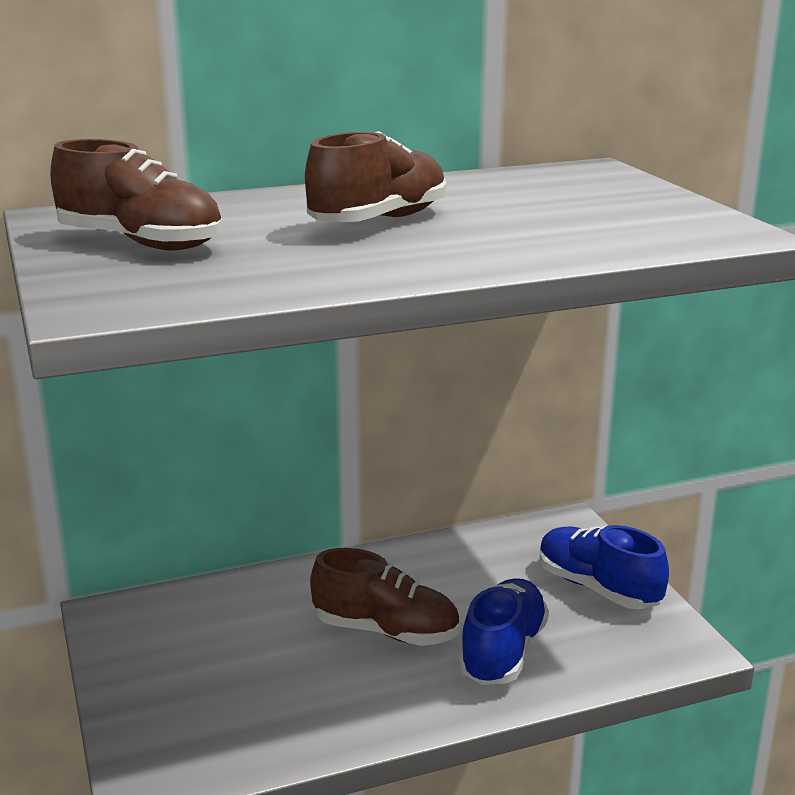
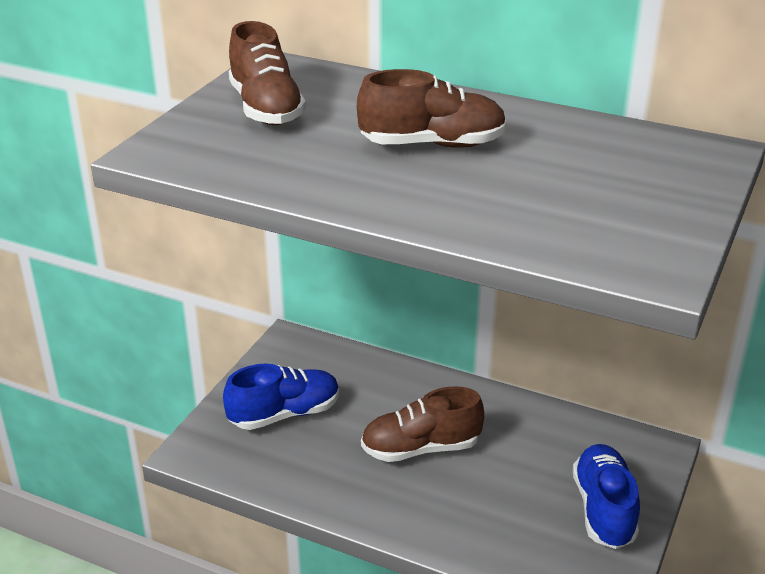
camera: 45 degrees right, 10 degrees up
(386, 631) = (421, 448): brown shoe -> brown shoe turned 105 degrees clockwise
(503, 652) = (471, 509): blue shoe -> blue shoe (284, 414)

